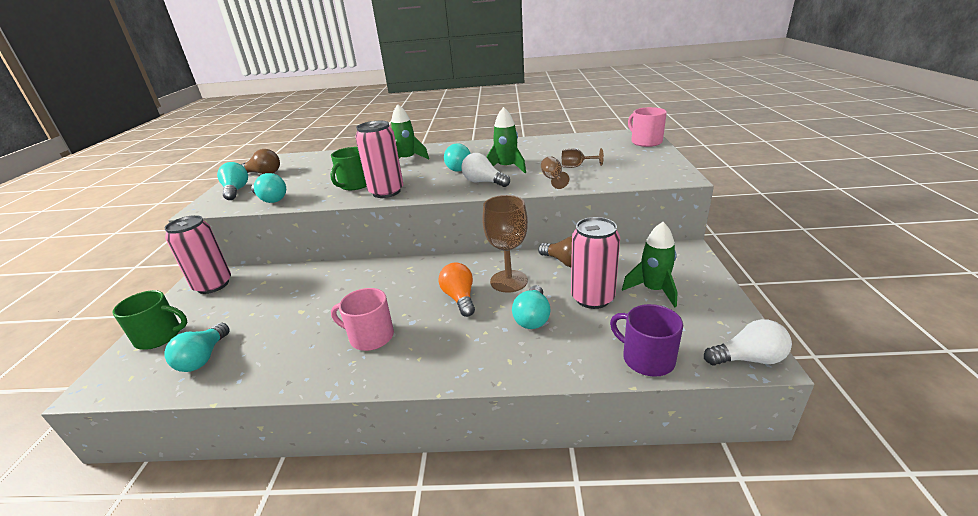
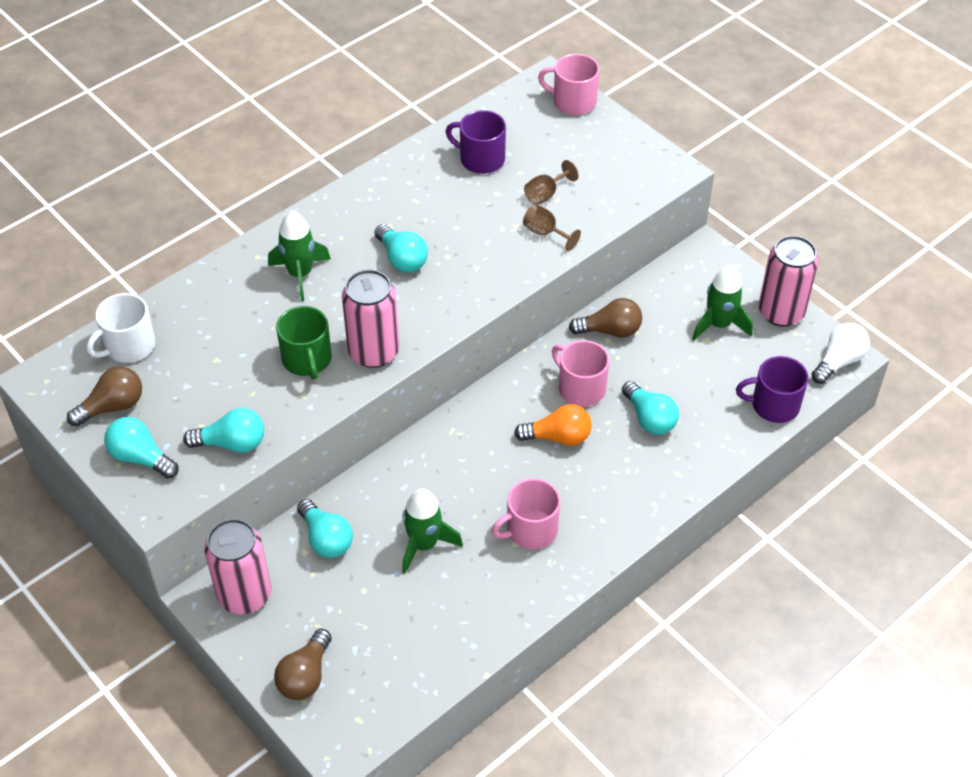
camera: 45 degrees left, 20 degrees up
(160, 336) = (305, 676): green mug -> brown light bulb
(203, 358) = (399, 656): turquoise light bulb -> turquoise light bulb (326, 539)
(306, 160) = (129, 346): none -> white mug
(459, 298) = (558, 437): orange light bulb -> orange light bulb turned 150 degrees clockwise
(483, 182) = (471, 276): white light bulb -> none
(507, 168) = (464, 233): green rocket -> green rocket (424, 544)
(509, 281) = (580, 388): brown goblet -> pink mug
(559, 148) = (481, 159): none -> purple mug
(592, 298) = (677, 365): pink can -> pink can (781, 312)

